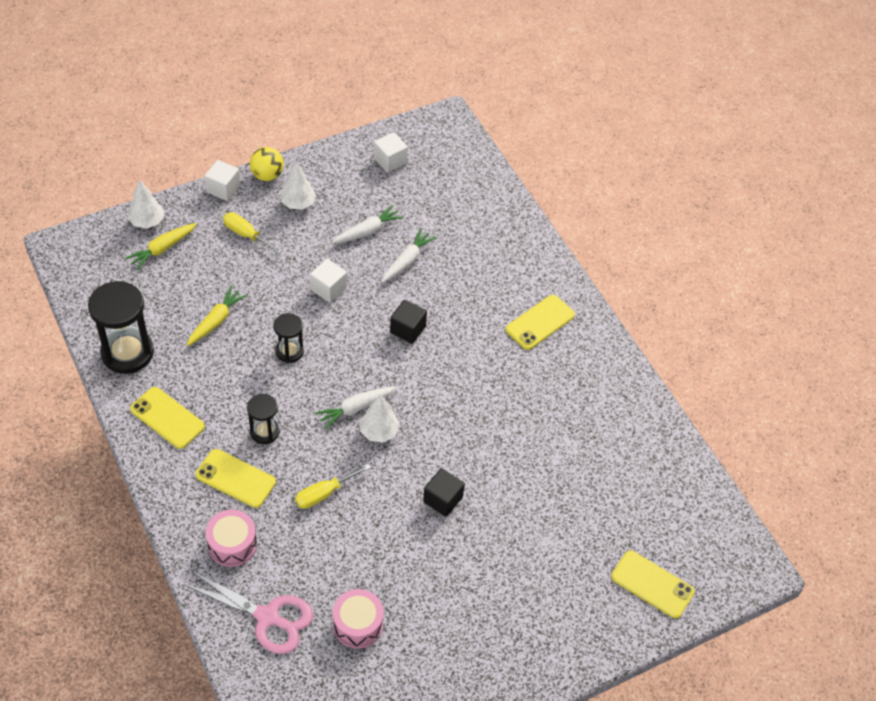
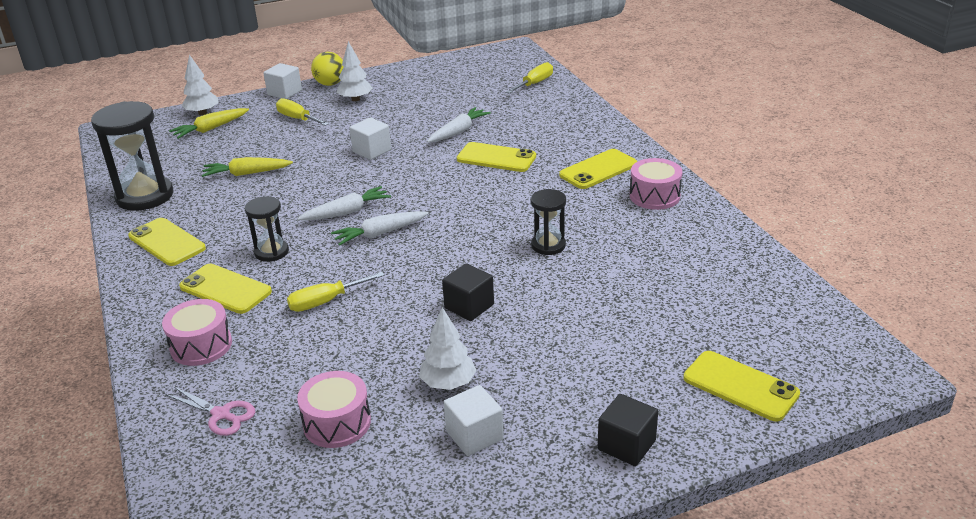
camera: 10 degrees right, 20 degrees down
(216, 321) = (247, 173): yellow carrot -> yellow carrot turned 135 degrees counterclockwise
(267, 617) = (221, 415): pink scissors -> pink scissors, size x0.58
(289, 351) = (318, 193): black hourglass -> black hourglass (548, 245)
(367, 231) = (421, 114): white carrot -> white carrot (346, 212)
(379, 431) = (403, 251): white tree -> white tree (448, 383)
(390, 161) = (453, 73): white cube -> white cube (474, 435)
(407, 329) = (450, 176): black cube -> black cube (626, 445)
(446, 303) = (496, 158): none -> yellow phone
(473, 183) = (534, 84): none -> yellow screwdriver
(589, 361) = (654, 196): none -> pink drum

